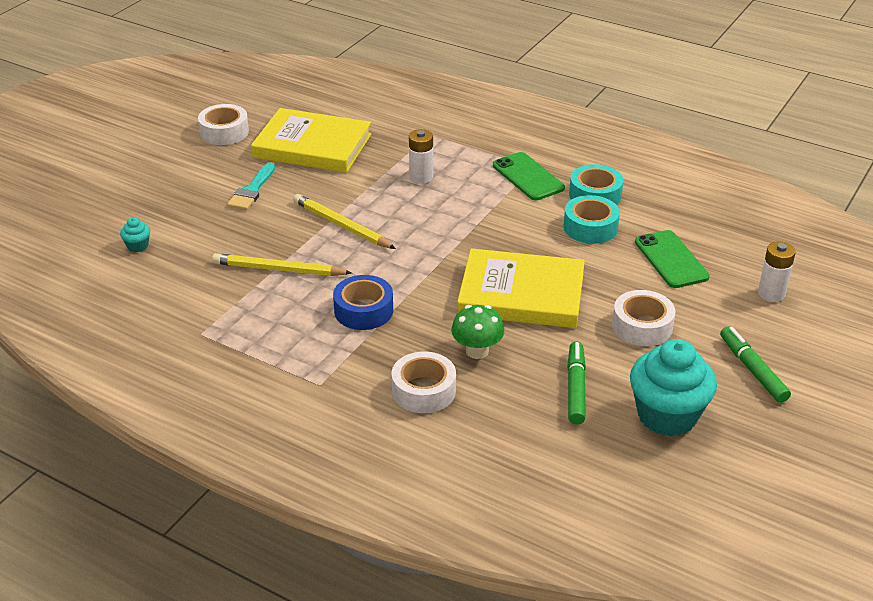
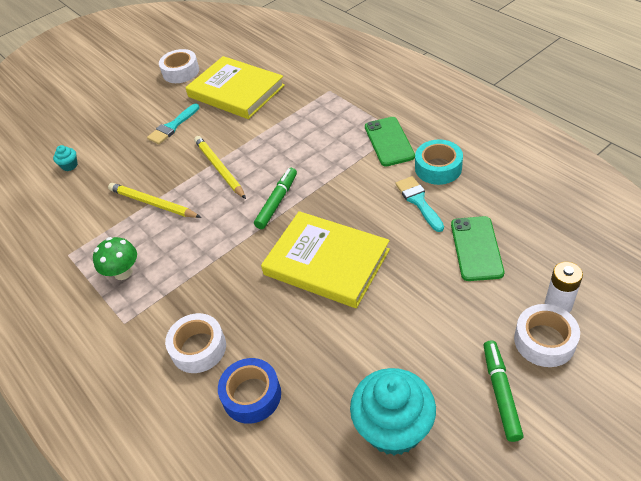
camera: 25 degrees right, 10 degrees up
(363, 310) = (194, 255): blue tape -> blue tape (252, 395)
(421, 177) = (302, 131): white battery -> none
(477, 351) = (261, 315): green mushroom -> green mushroom (123, 272)
(575, 388) = (325, 376): green marker -> green marker (277, 202)
(590, 227) = (418, 201): turquoise tape -> turquoise brush
(642, 326) = (416, 318): white tape -> white tape (544, 341)

